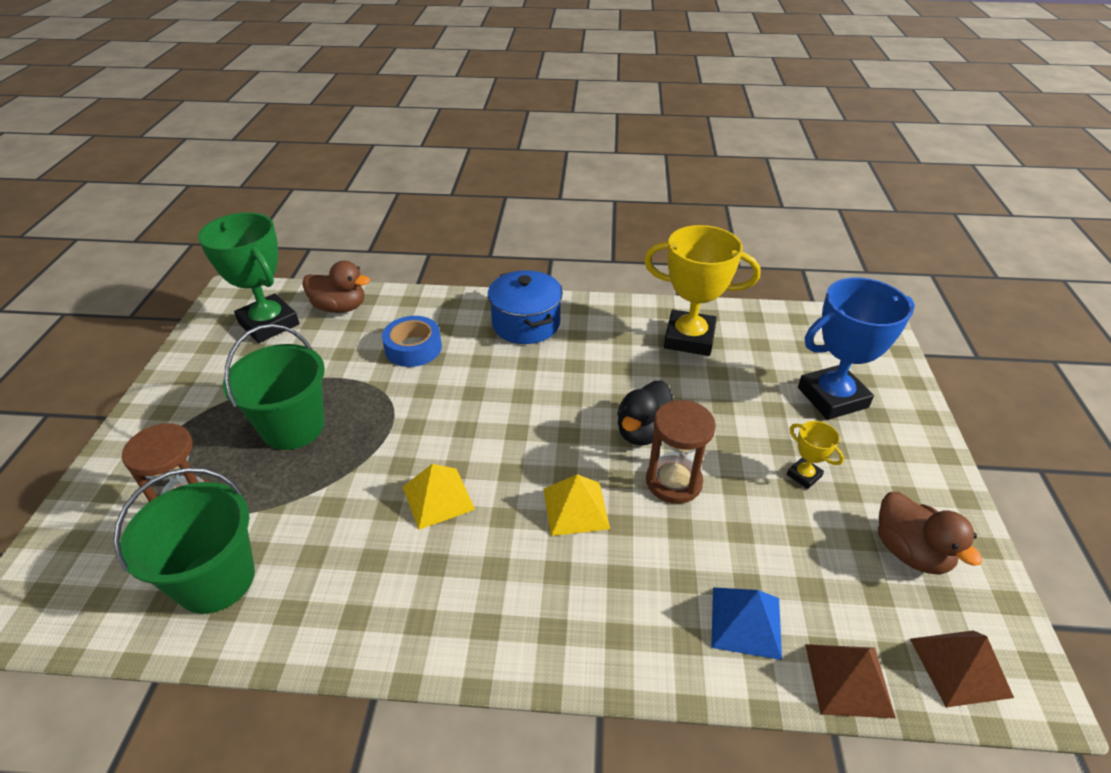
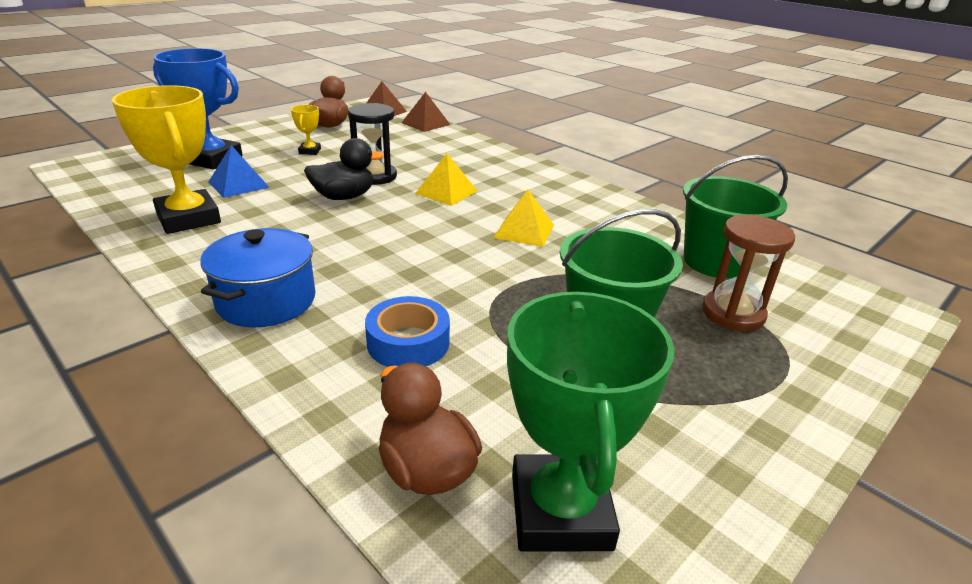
camera: 140 degrees left, 10 degrees down
(673, 482) = (375, 176): brown hourglass -> black hourglass
(746, 622) = (435, 142): blue pyramid -> blue pyramid (238, 184)

